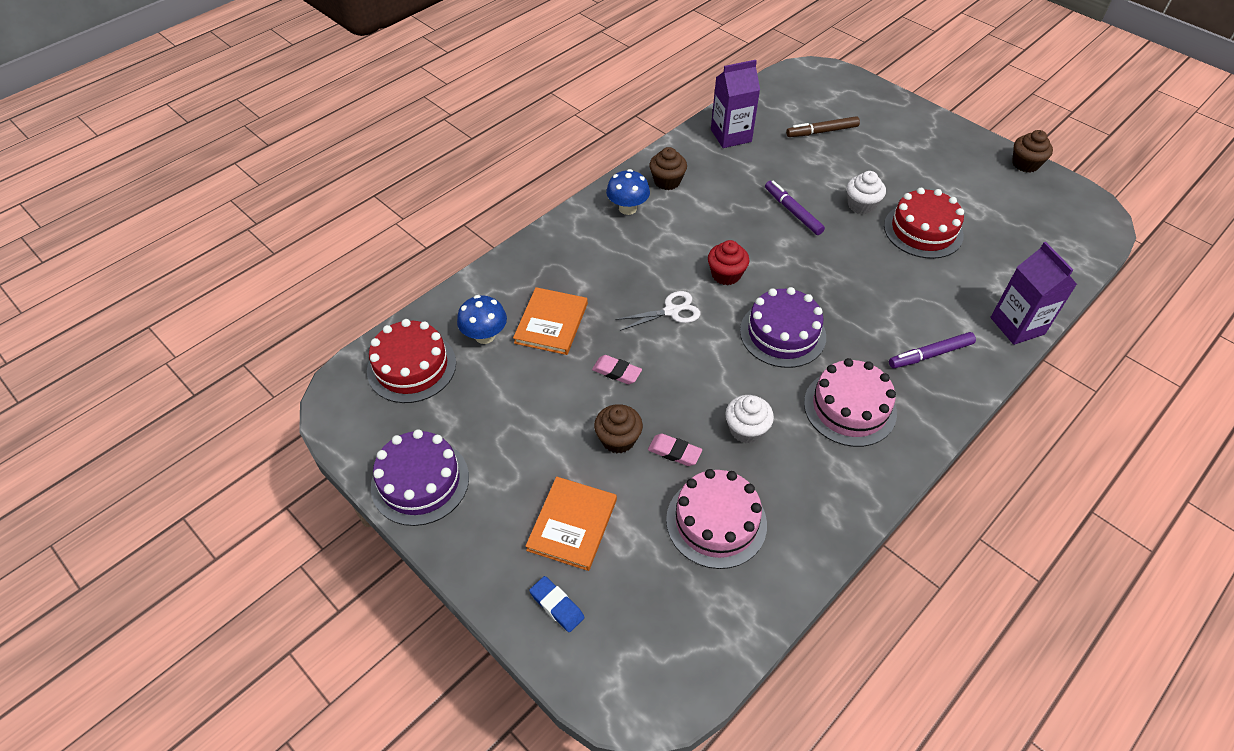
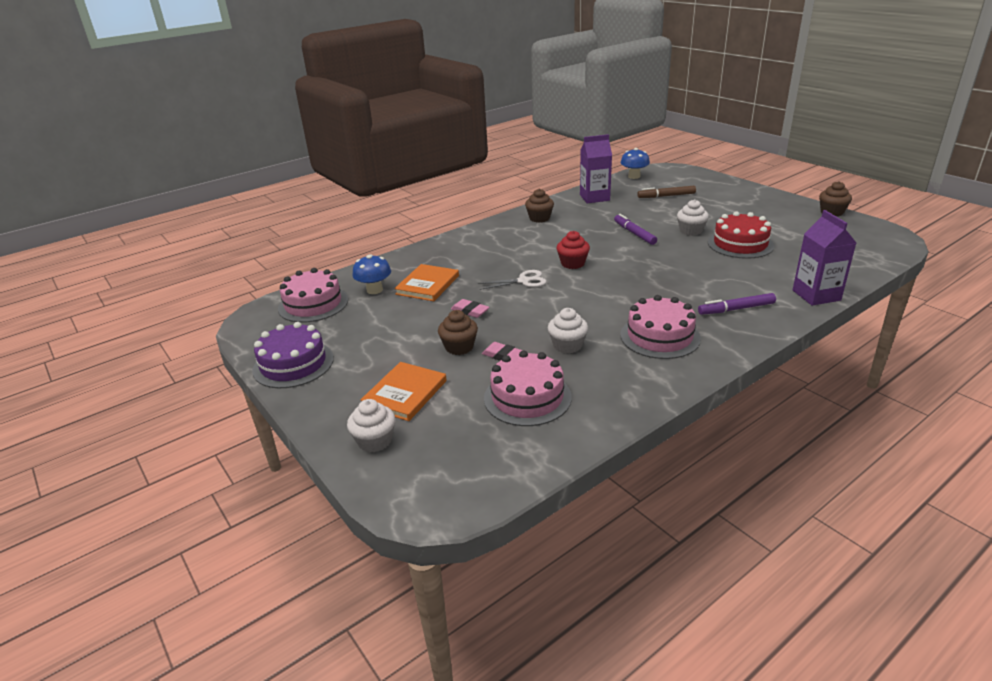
camera: 10 degrees right, 20 degrees down
(411, 367) = (313, 304): red cake -> pink cake
(557, 605) = (375, 441): blue eraser -> white cupcake
(627, 208) = (505, 230): blue mushroom -> blue mushroom (634, 176)
(782, 333) = (611, 294): purple cake -> none

